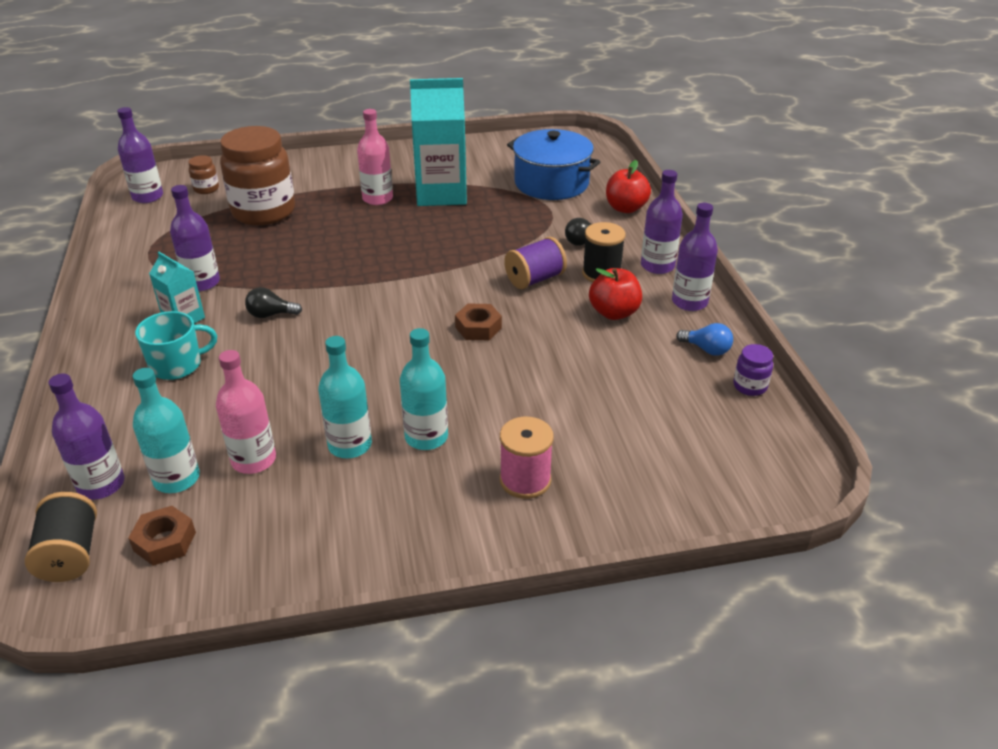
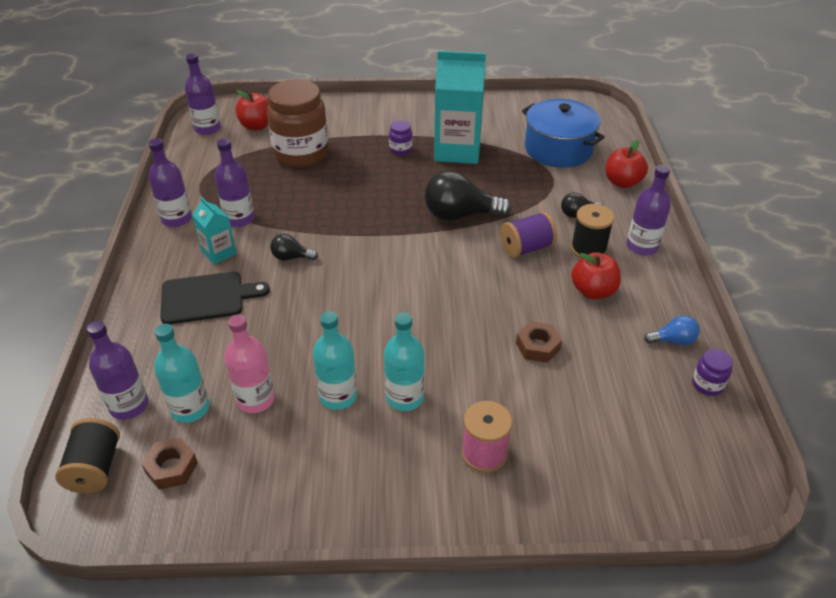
camera: 10 degrees right, 5 degrees up
(177, 365) = (207, 297): turquoise mug -> black cutting board
(206, 189) = (257, 126): brown jar -> red apple
(377, 198) = (400, 150): pink bottle -> purple jar
(456, 255) = (460, 215): none -> black light bulb
(478, 328) = (468, 292): brown nut -> brown nut (538, 346)
(689, 302) = (665, 288): purple bottle -> purple bottle (176, 219)
(706, 349) = (673, 340): blue light bulb -> blue light bulb turned 45 degrees counterclockwise

